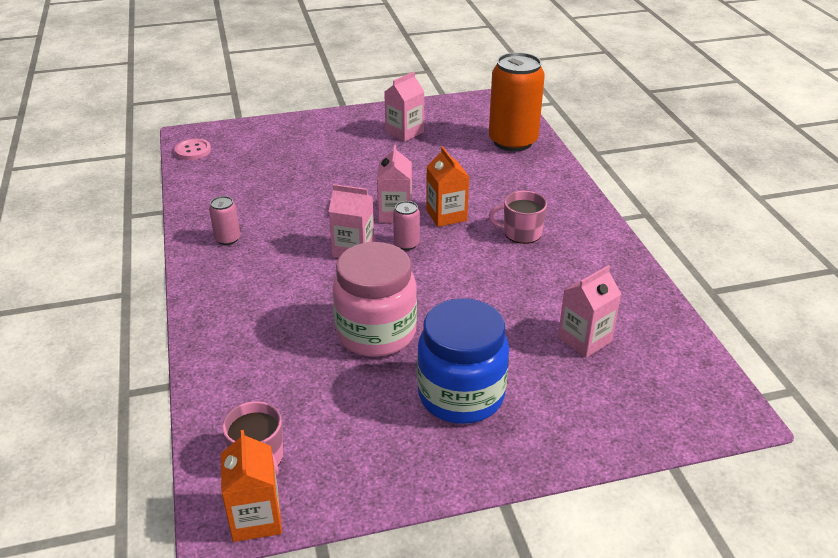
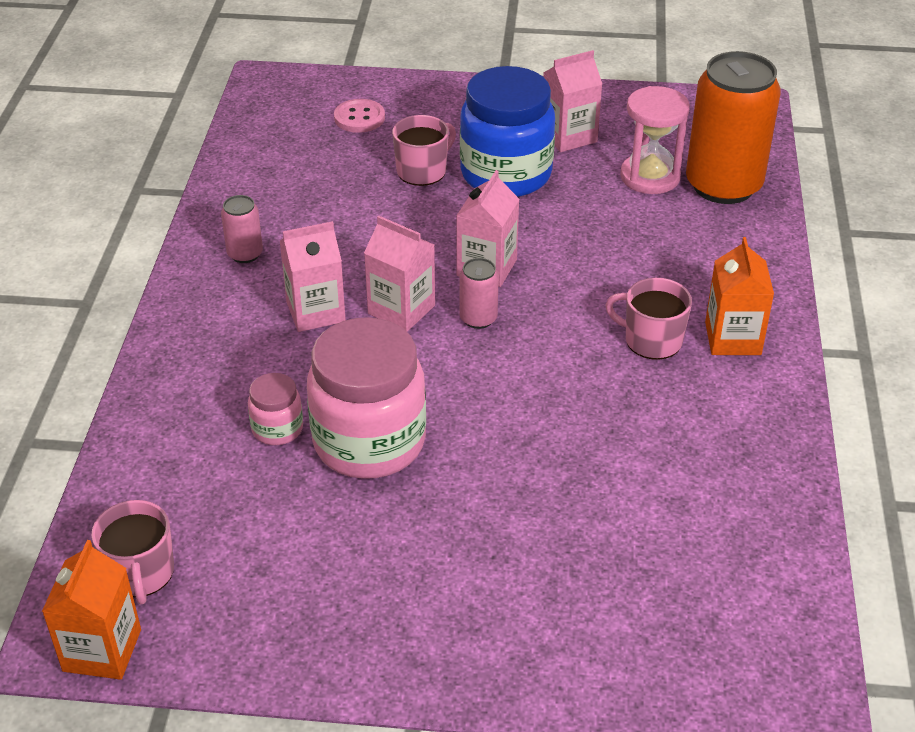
camera: 20 degrees right, 5 degrees up
(193, 151) = (262, 107): pink button -> pink button (359, 118)
(308, 340) = (277, 429): none -> pink jar
(322, 167) = (422, 171): none -> pink mug
(446, 215) = (558, 286): orange carton -> orange carton (733, 338)
(461, 395) = (434, 562): blue jar -> blue jar (506, 174)
(467, 145) = (650, 177): none -> pink hourglass
(584, 339) = (650, 529): pink carton -> pink carton (315, 312)

